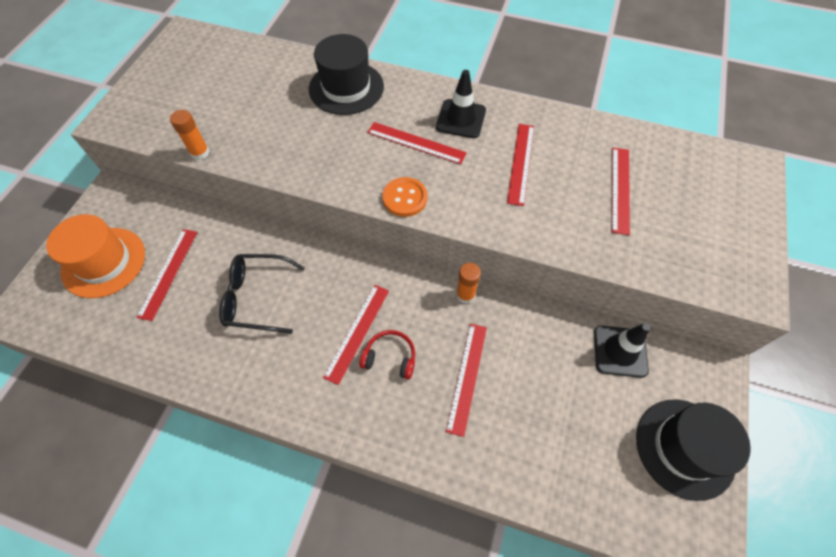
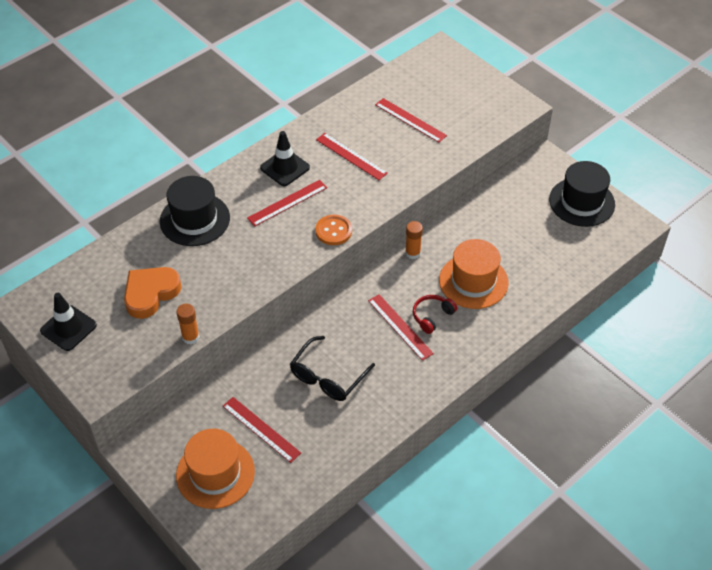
camera: 60 degrees left, 10 degrees down
(238, 101) = (150, 294): none -> orange heart
(467, 377) = (473, 281): red ruler -> orange hat
(620, 351) = (506, 196): black traffic cone -> black traffic cone (68, 328)

